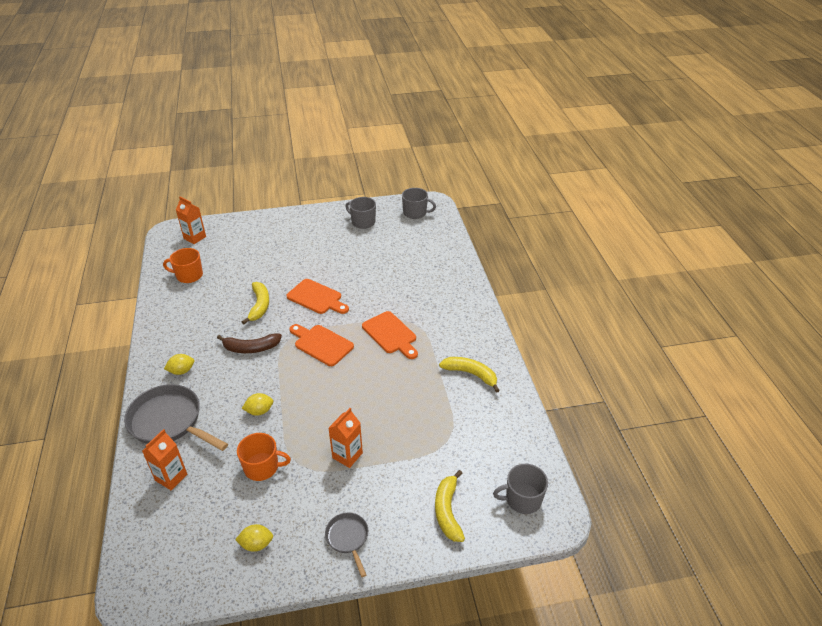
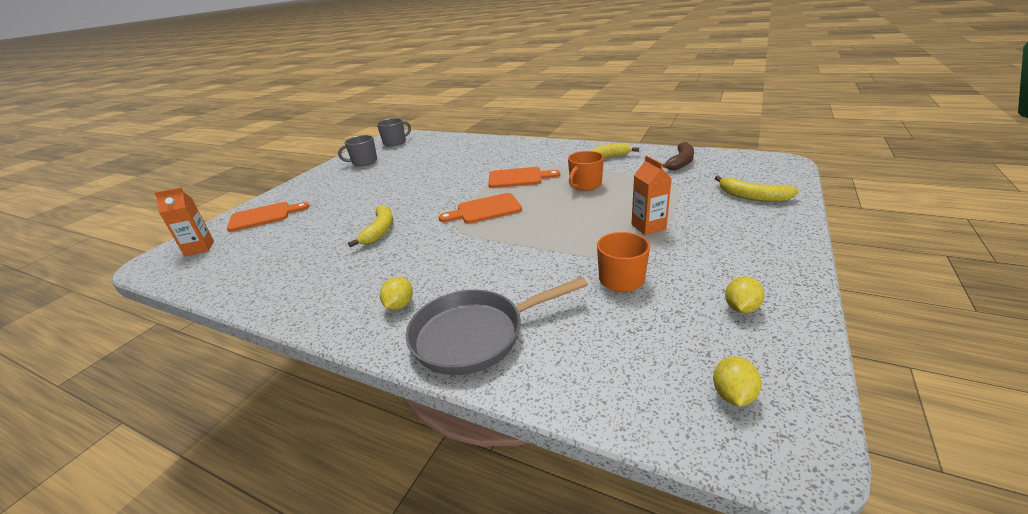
camera: 50 degrees left, 10 degrees down
(171, 477) = (578, 356): orange carton -> none
(188, 275) = (250, 265): orange mug -> orange mug (585, 185)
(251, 348) = (433, 248): brown banana -> brown banana (680, 162)
(259, 306) = (379, 231): yellow banana -> yellow banana turned 60 degrees clockwise
(259, 411) = (534, 263): yellow lemon -> yellow lemon (733, 395)
(316, 298) = (420, 199): orange cutting board -> orange cutting board (264, 216)
(348, 538) = (761, 249): grey pan -> none
(522, 499) = (757, 168): grey mug -> none

